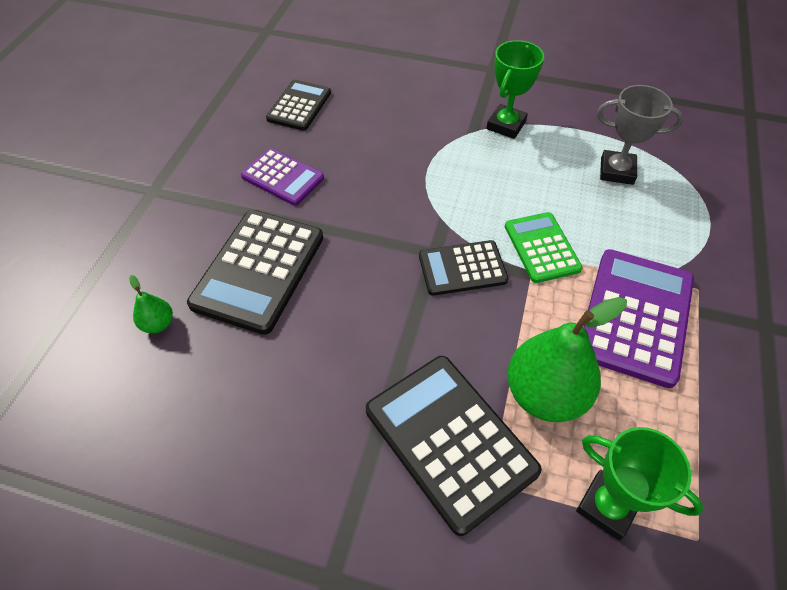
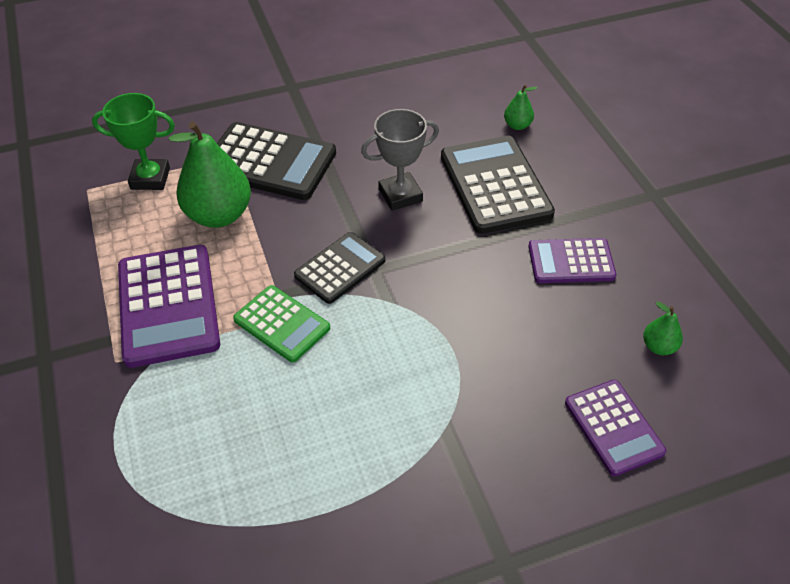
camera: 145 degrees right, 5 degrees down
(299, 106) = (658, 347): black calculator -> green pear
(376, 87) = (614, 427): none -> purple calculator
(506, 125) = (415, 461): green trophy -> none
(616, 171) = (245, 466): grey trophy -> grey trophy (400, 195)

